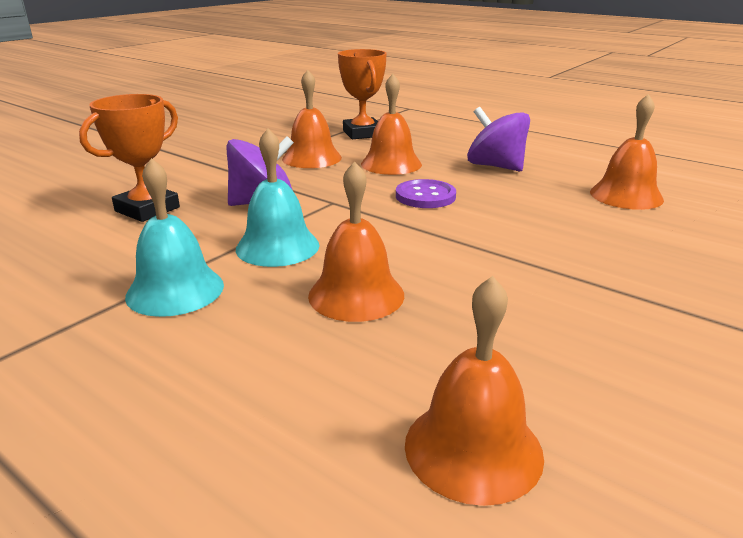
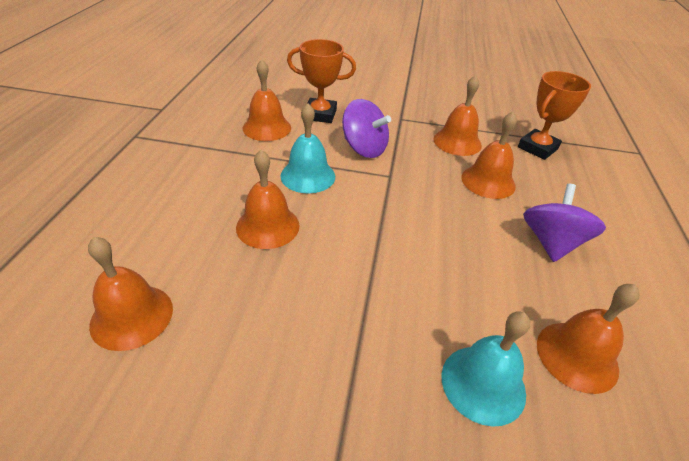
camera: 60 degrees right, 15 degrees up
(120, 251) = (267, 128): none -> orange bell
(175, 290) = (237, 160): turquoise bell -> turquoise bell (483, 384)
(425, 196) = (441, 216): purple button -> none

